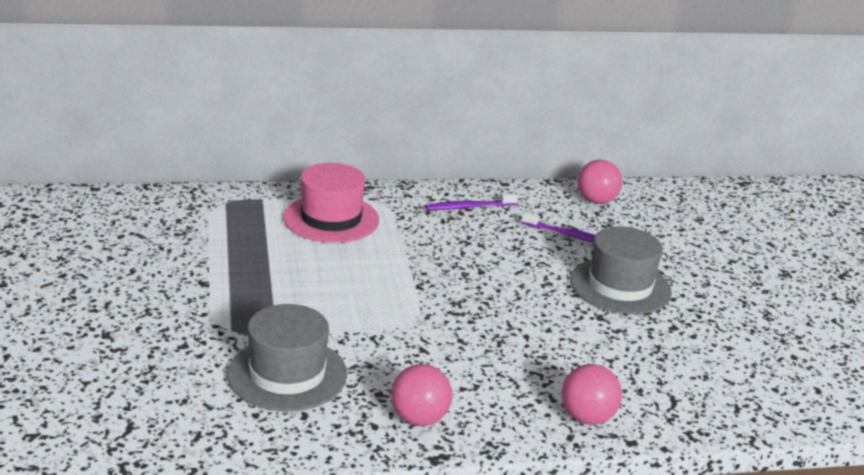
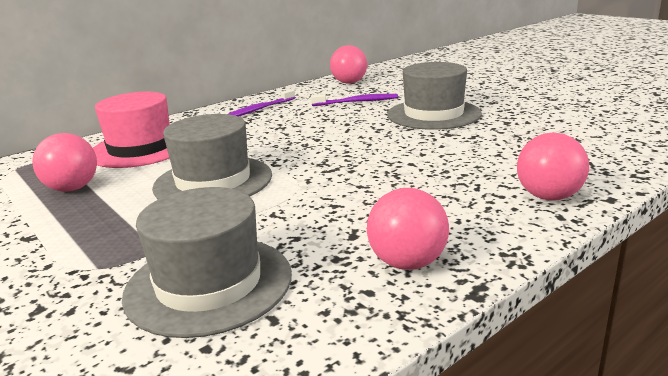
camera: 25 degrees left, 5 degrees down
(255, 245) = (72, 188): none -> pink ball
(358, 284) = (213, 181): none -> grey hat

